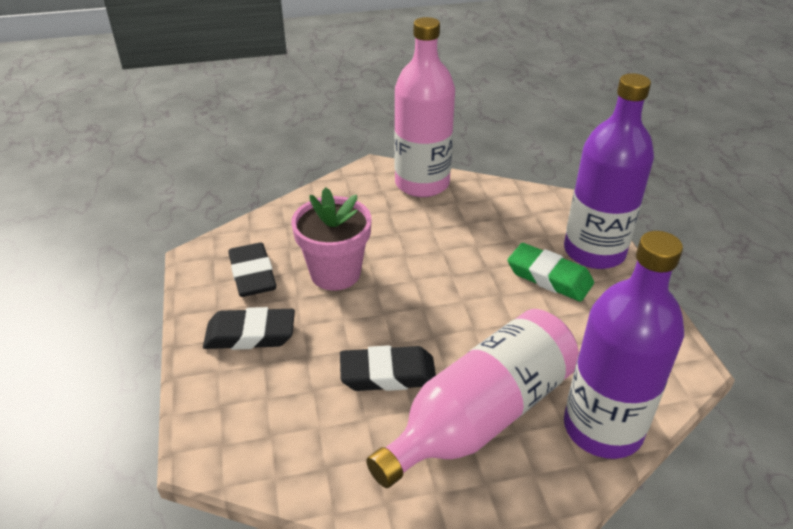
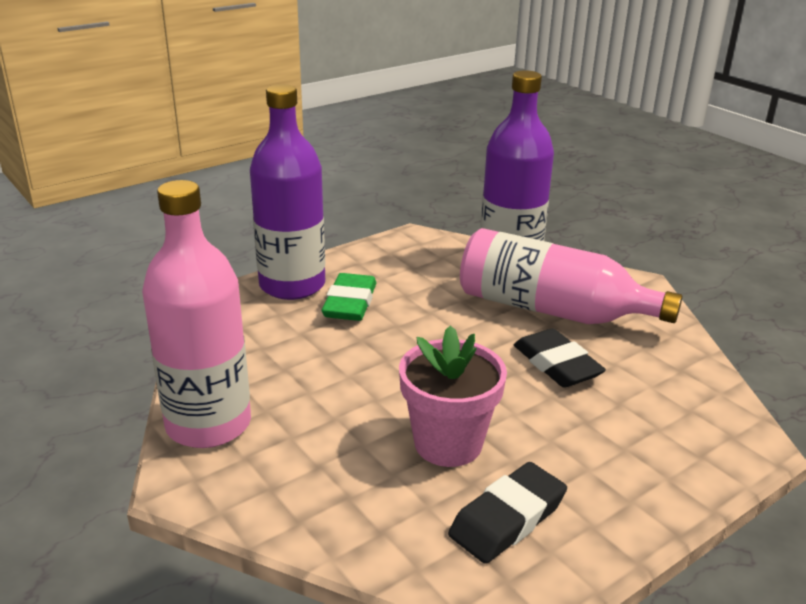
camera: 115 degrees left, 10 degrees down
(250, 334) = (599, 475): black eraser -> none

